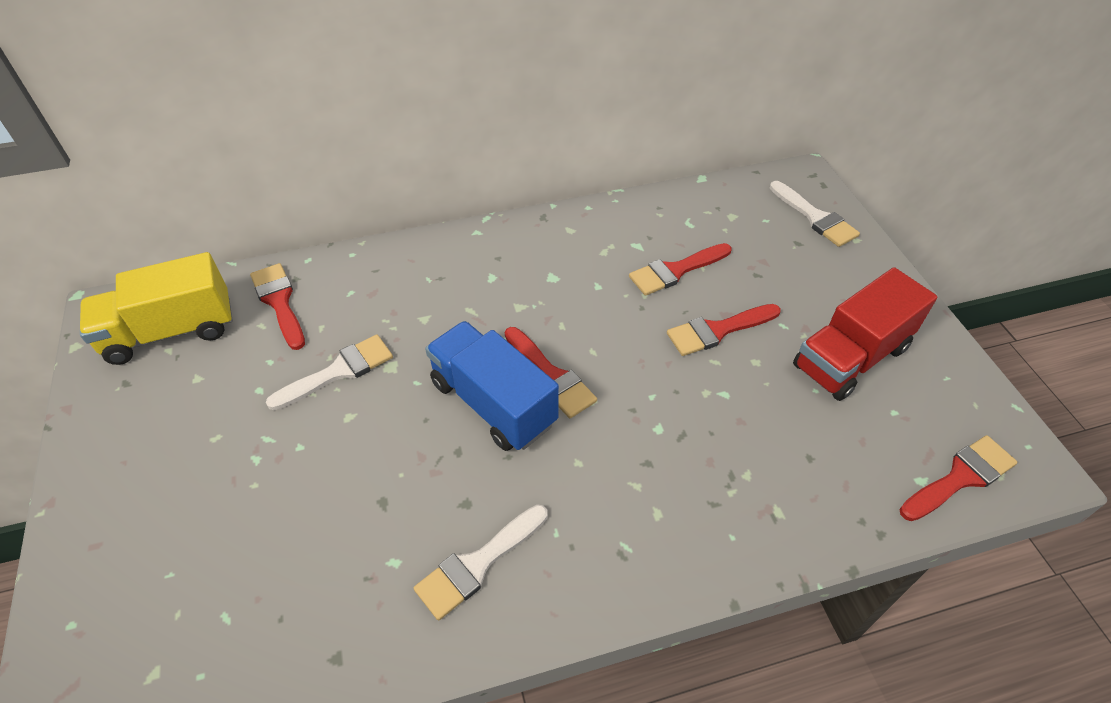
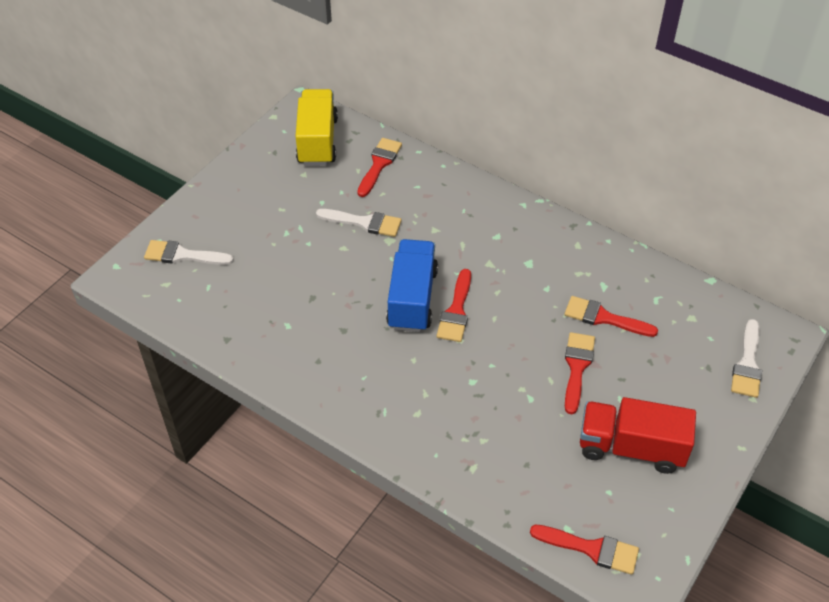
camera: 50 degrees right, 0 degrees up
(171, 331) = (317, 141): yellow truck -> yellow truck turned 60 degrees clockwise
(477, 564) = (317, 358): white brush -> white brush (183, 255)
(717, 330) = (577, 367): red brush -> red brush turned 75 degrees clockwise

